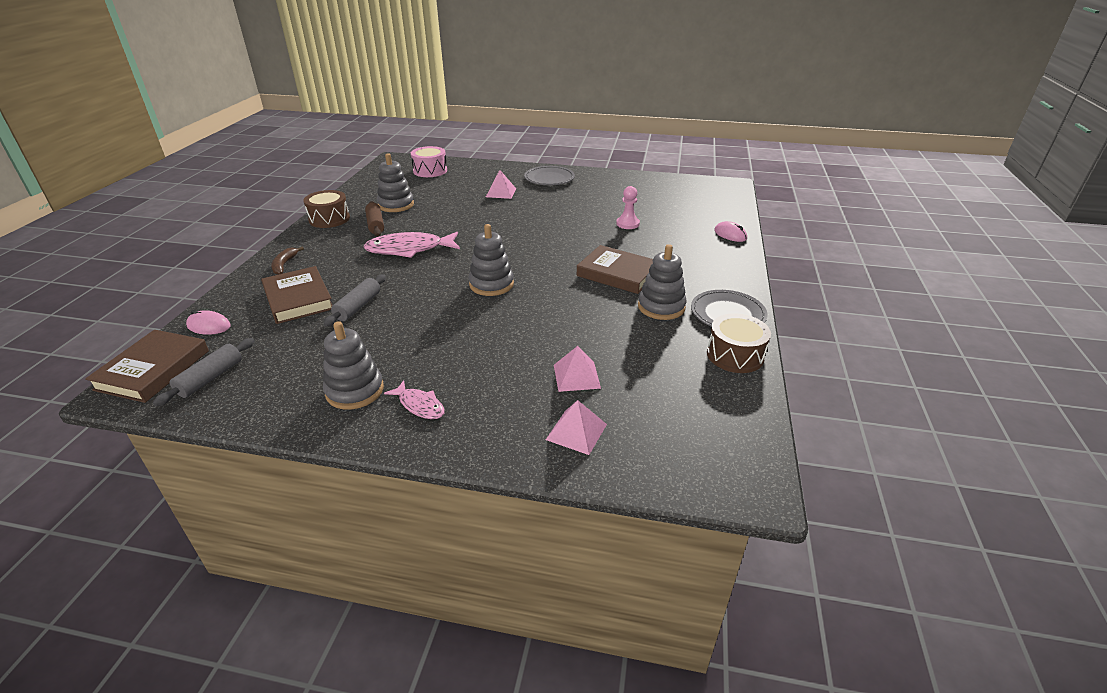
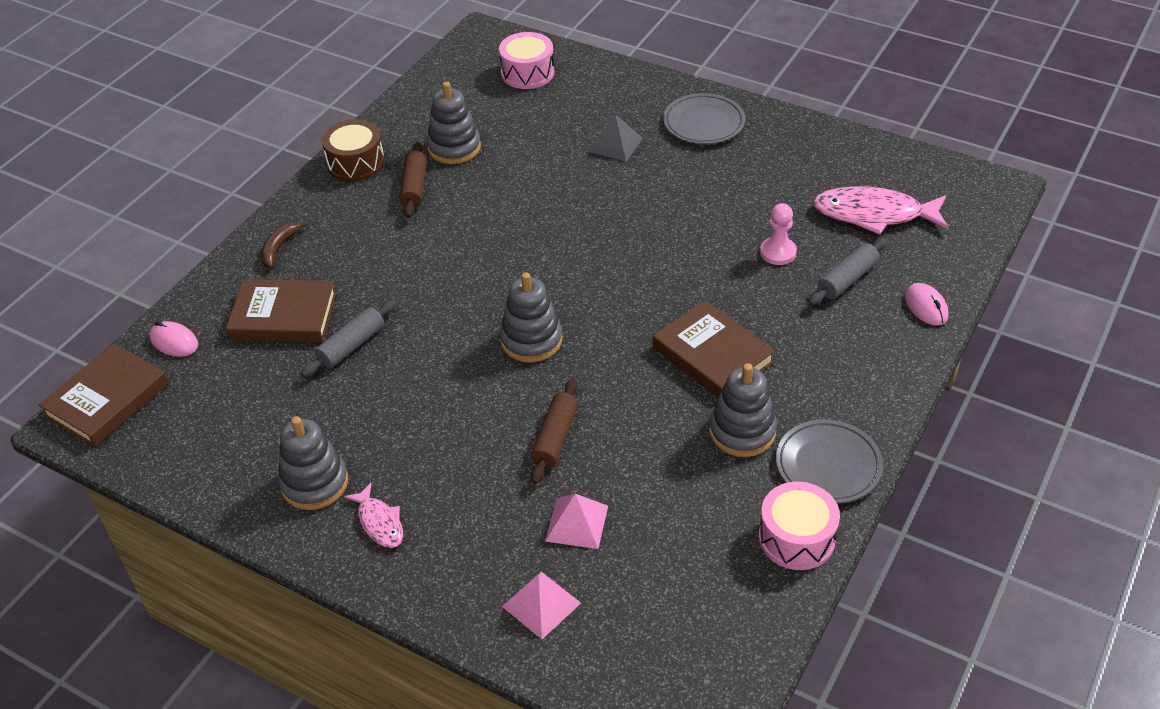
camera: 20 degrees right, 10 degrees up
(210, 378) = (165, 426): grey rolling pin -> grey rolling pin (847, 279)
(298, 299) = (283, 316): brown book -> brown book turned 75 degrees counterclockwise
(409, 249) = (445, 248): pink fish -> pink fish (874, 214)
(501, 192) = (615, 144): pink pyramid -> grey pyramid
(535, 331) = (555, 438): none -> brown rolling pin
(735, 355) = (796, 538): brown drum -> pink drum

